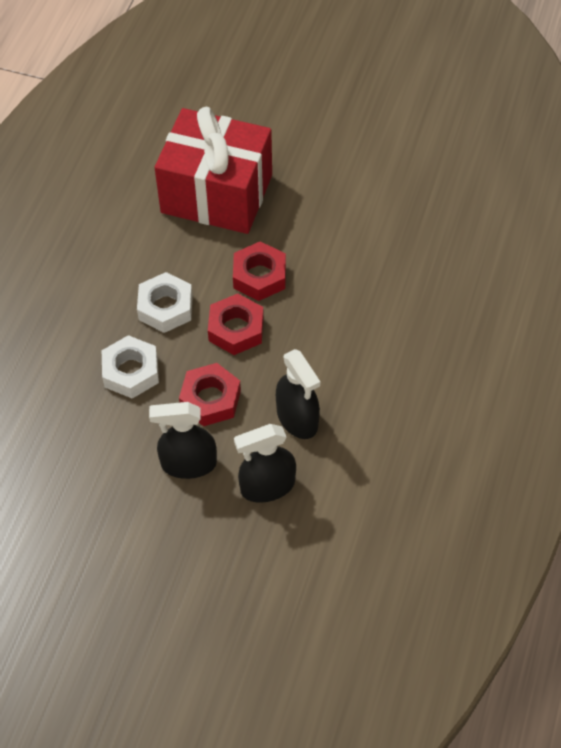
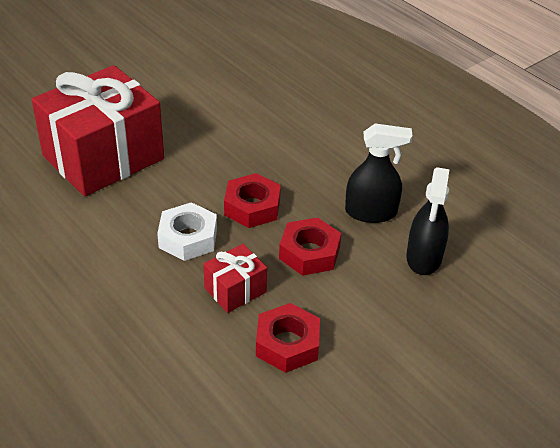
camera: 60 degrees left, 15 degrees down
(131, 371) = (235, 290): white nut -> red gift
(188, 464) = (365, 296): black spray bottle -> none
(259, 276) = (212, 171): red nut -> red nut (287, 344)

